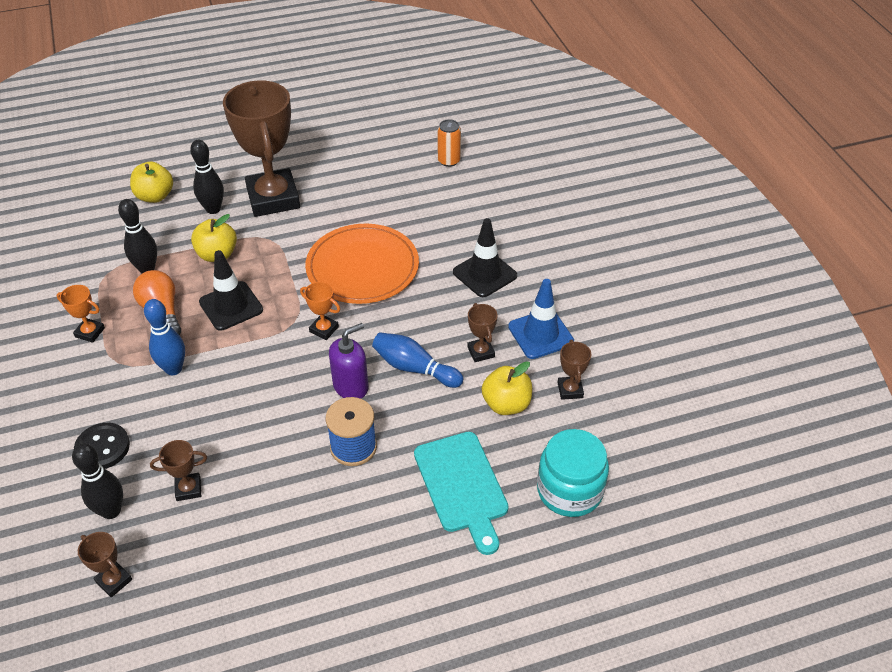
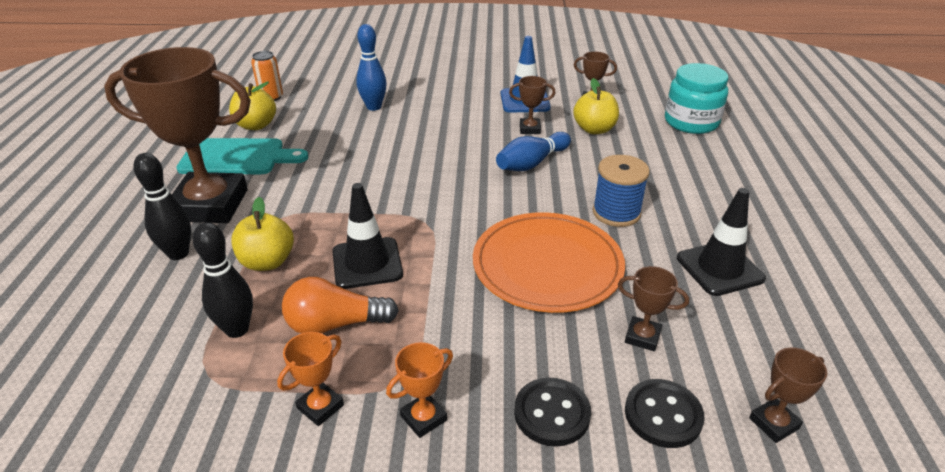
camera: 70 degrees left, 10 degrees down
(111, 511) = (663, 415): black bowling pin -> black button
(155, 196) = (91, 303): yellow apple -> yellow apple (256, 125)
(173, 369) = (443, 326): blue bowling pin -> blue bowling pin (374, 107)
(188, 489) = (642, 337): brown trophy -> brown trophy turned 75 degrees counterclockwise
(324, 329) = (449, 204): orange trophy -> orange trophy (423, 418)
(351, 386) = (537, 201): purple soap dispenser -> none
(362, 267) = (377, 167): orange plate -> orange plate (547, 265)
(462, 486) = (677, 165): turquoise cutting board -> turquoise cutting board (237, 157)
(484, 274) = (437, 109): black traffic cone -> black traffic cone (719, 268)

